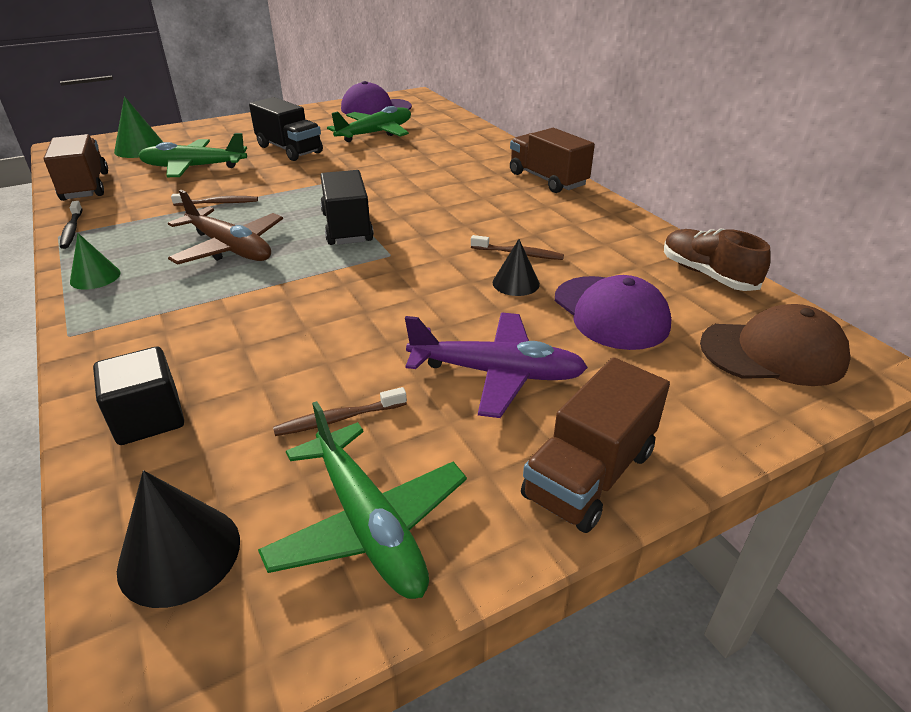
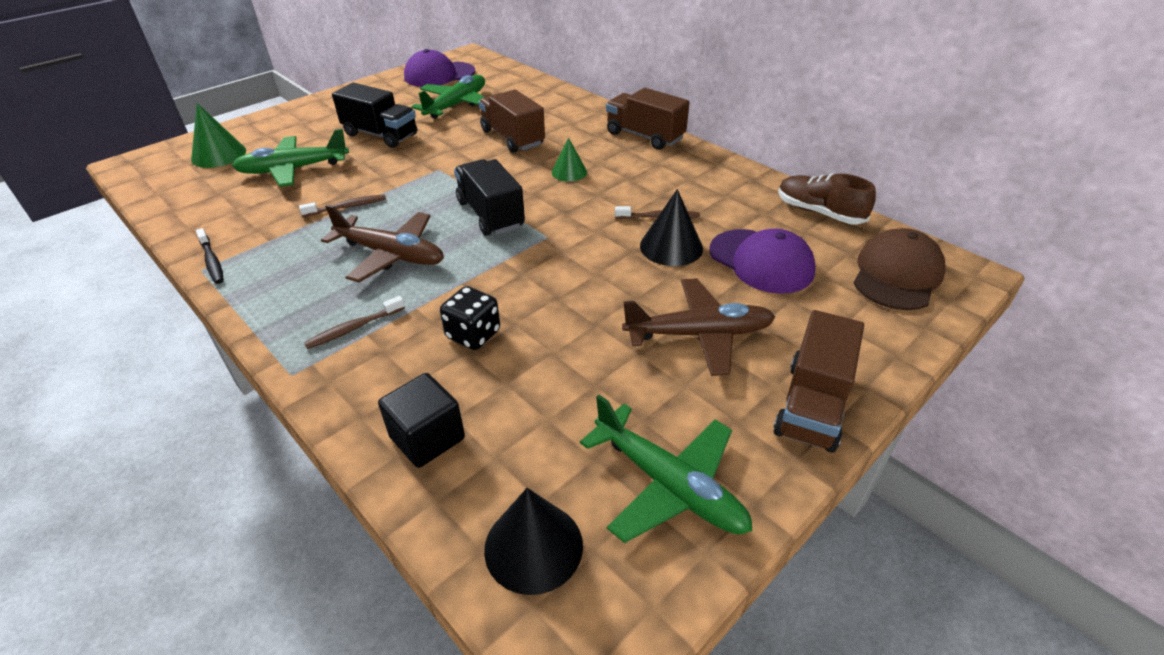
camera: 15 degrees left, 5 degrees up
(85, 186) = (190, 208): brown truck -> brown truck (512, 138)
(95, 277) = (275, 308): green cone -> green cone (569, 172)
(259, 331) = (473, 334): none -> black dice
(338, 419) = (593, 402): brown toothbrush -> brown toothbrush (354, 328)
(497, 373) = (699, 334): purple plane -> brown plane
(516, 283) = (671, 247): black cone -> black cone, size x1.51
(773, 353) = (897, 275): brown cap -> brown cap turned 45 degrees counterclockwise

